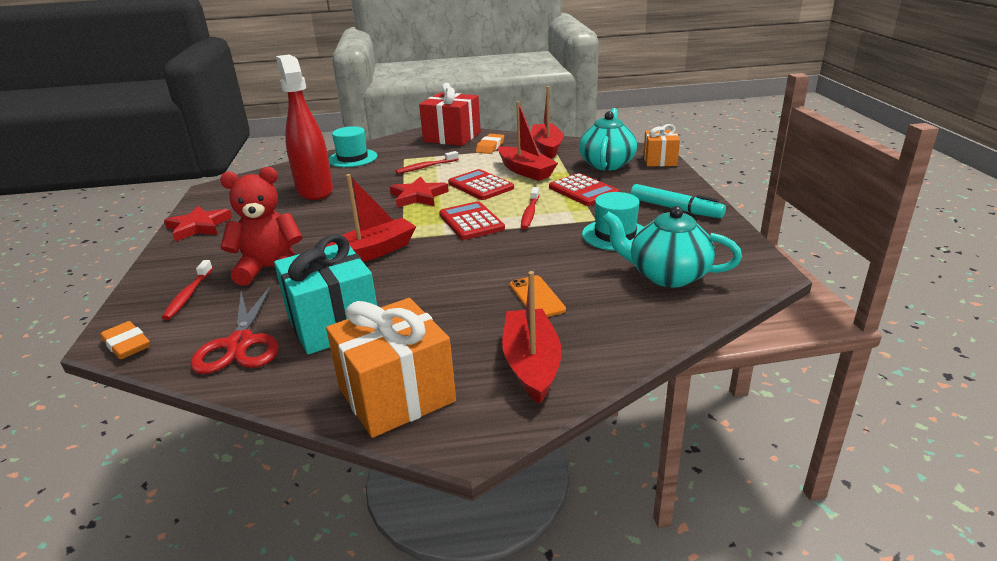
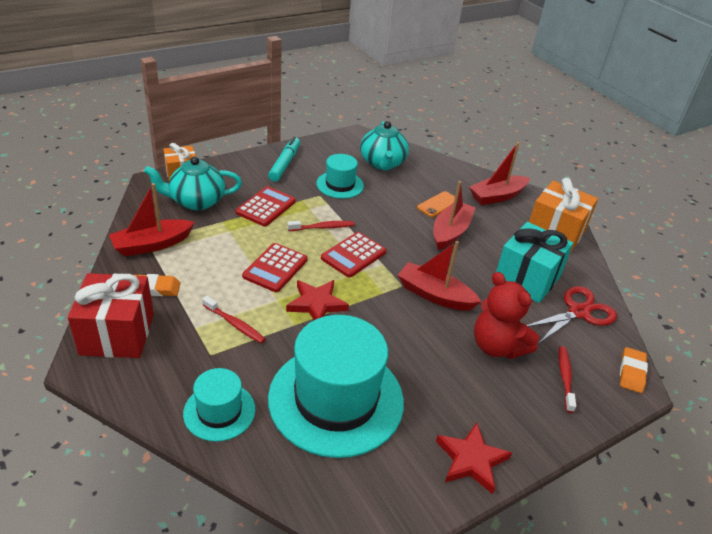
camera: 120 degrees left, 10 degrees up
(188, 295) = (565, 378): red toothbrush -> red toothbrush turned 60 degrees counterclockwise
(314, 190) = (336, 399): red spray bottle -> turquoise hat
(525, 171) = (228, 247): red boat -> red boat (450, 232)

